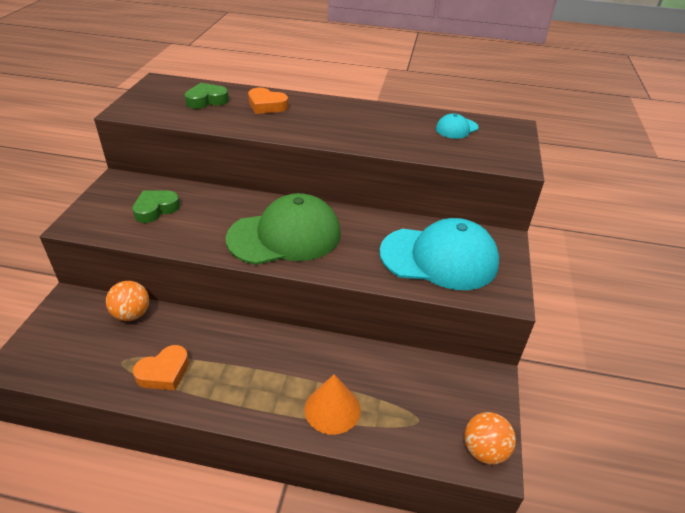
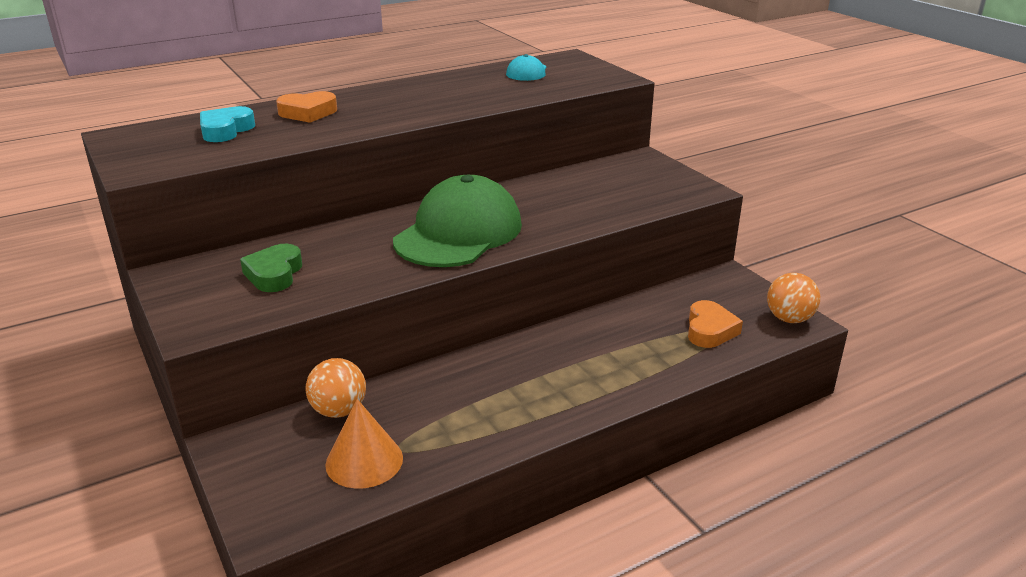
camera: 40 degrees left, 10 degrees down
(164, 372) = (459, 429): orange heart -> orange heart (709, 330)
(206, 100) = (226, 130): green heart -> turquoise heart
(332, 409) = (650, 361): orange cone -> orange cone (364, 461)
(439, 258) = (616, 189): turquoise cap -> none

